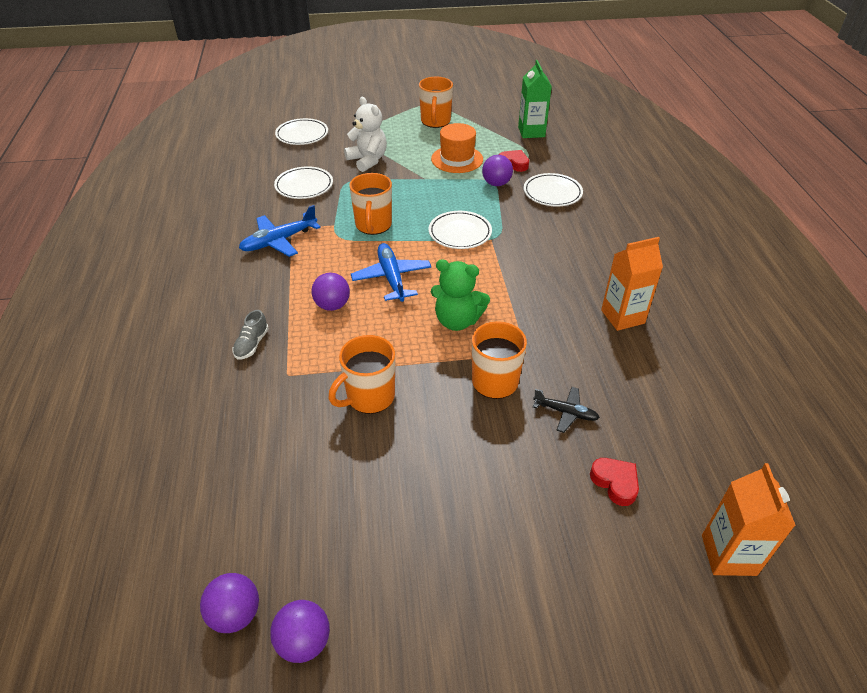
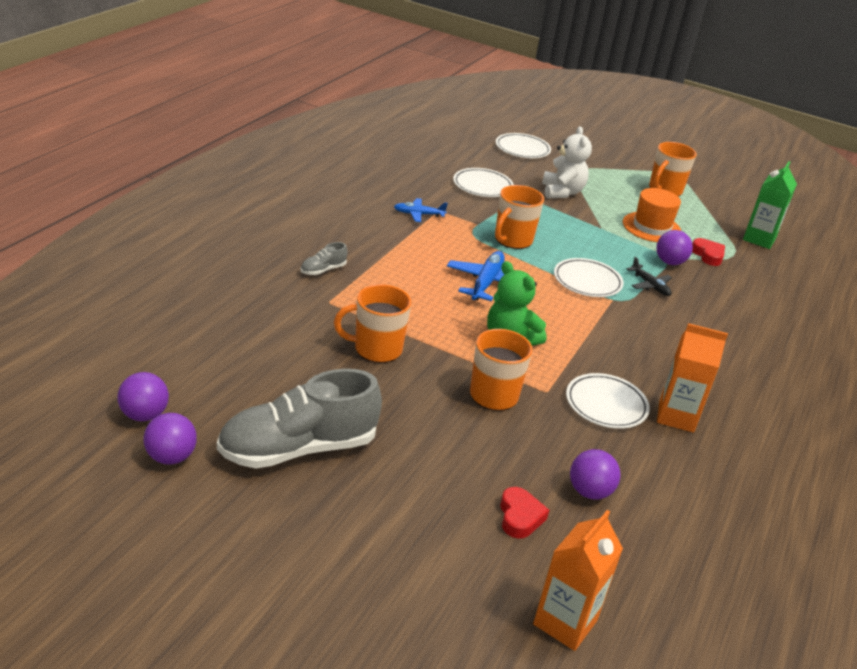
camera: 30 degrees right, 10 degrees down
(279, 241) = (419, 214): blue plane -> blue plane, size x0.62
(332, 305) = (414, 277): purple ball -> purple ball (589, 492)
(402, 545) = (298, 448): none -> grey shoe
(552, 193) = (721, 295): white plate -> white plate (606, 405)
(565, 412) = (533, 449): black plane -> black plane (649, 285)

